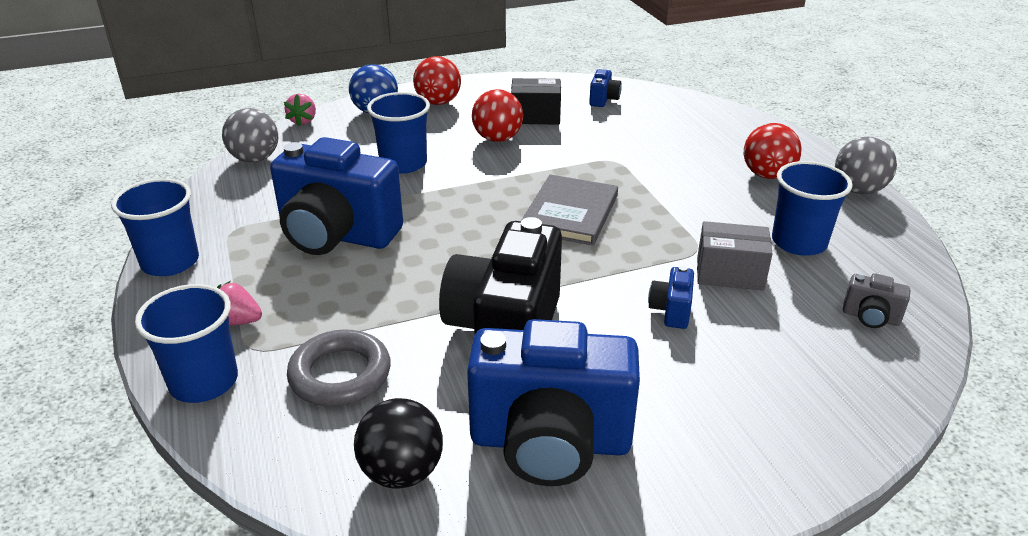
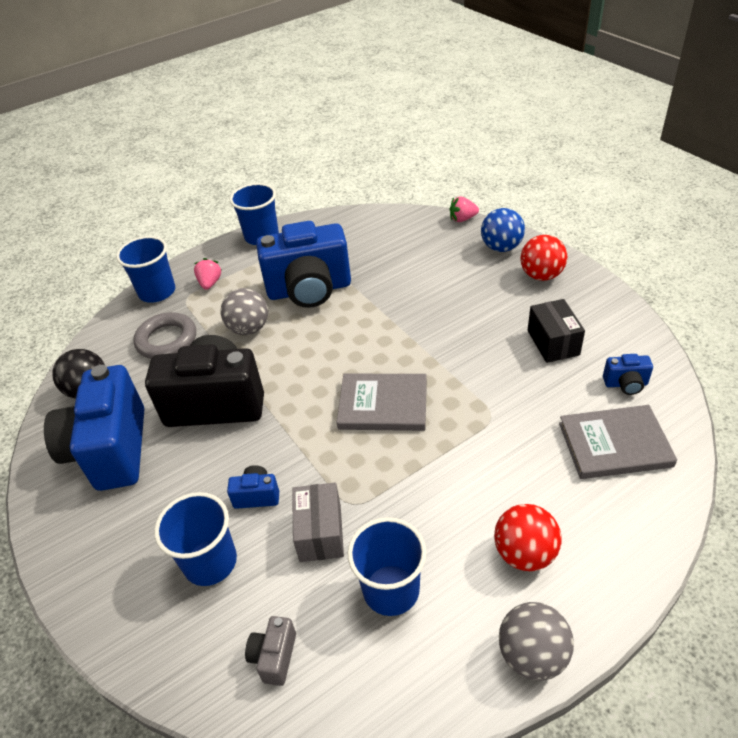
camera: 80 degrees right, 10 degrees up
(255, 159) = (394, 219): grey ball -> grey ball (249, 328)
(337, 236) = (309, 290): blue camera -> blue camera turned 105 degrees counterclockwise
(403, 163) = (421, 289): blue cup -> blue cup (210, 562)
(497, 138) = (493, 329): red ball -> none
(666, 118) = (614, 444): none -> grey book

